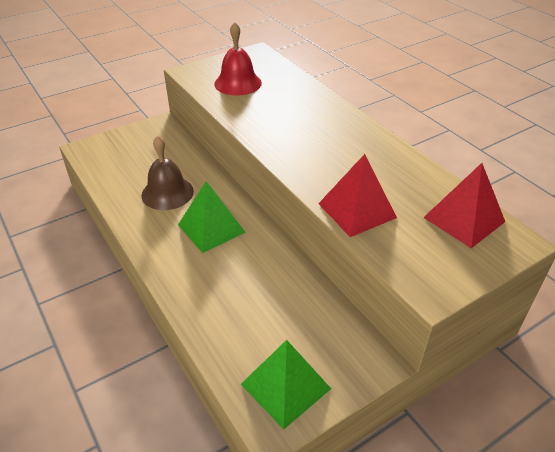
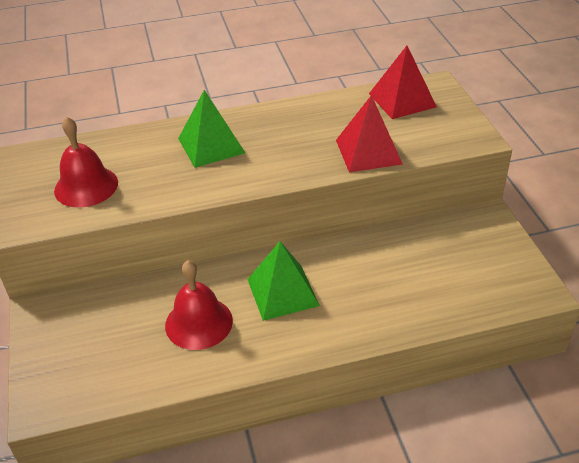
camera: 70 degrees left, 0 degrees up
(167, 193) = (199, 323): brown bell -> red bell
(285, 386) = (504, 276): green pyramid -> green pyramid (211, 145)

